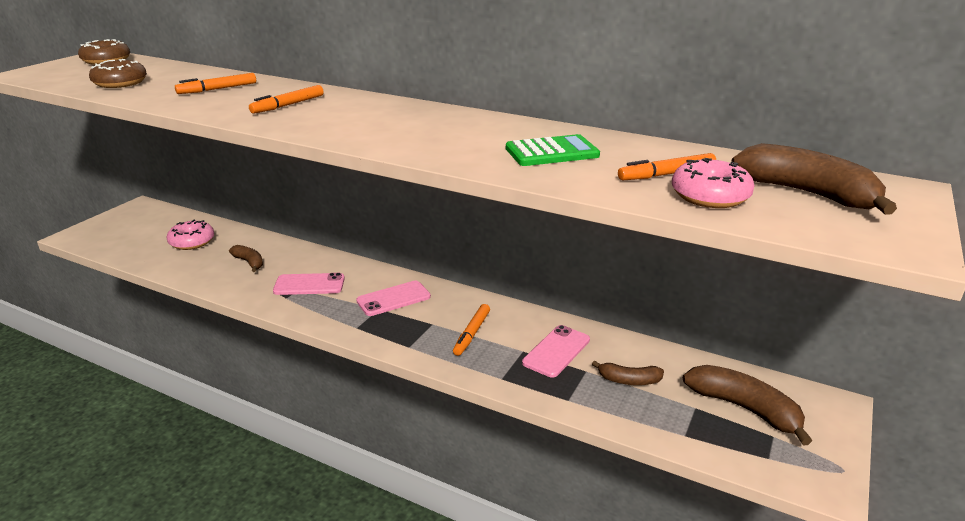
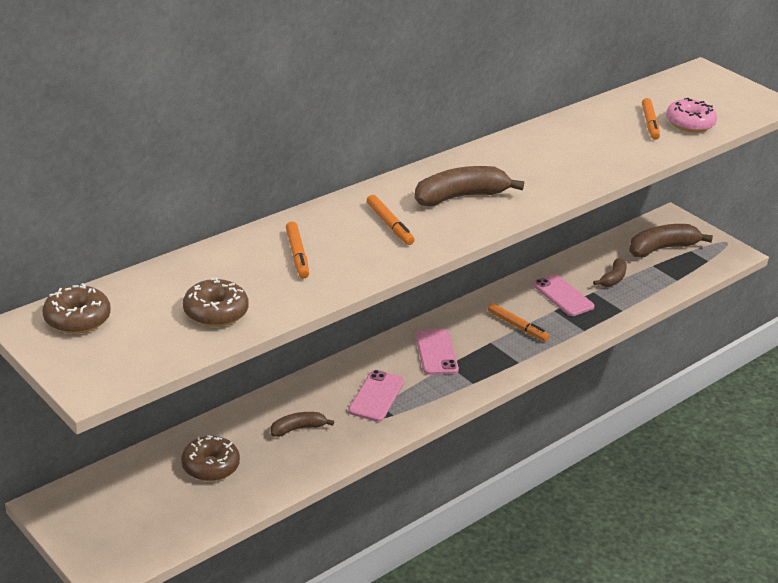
camera: 70 degrees left, 5 degrees up
(192, 242) = (210, 466): pink donut -> brown donut
(552, 152) = (589, 146): green calculator -> none
(807, 193) = (698, 97): brown banana -> brown banana (460, 197)

